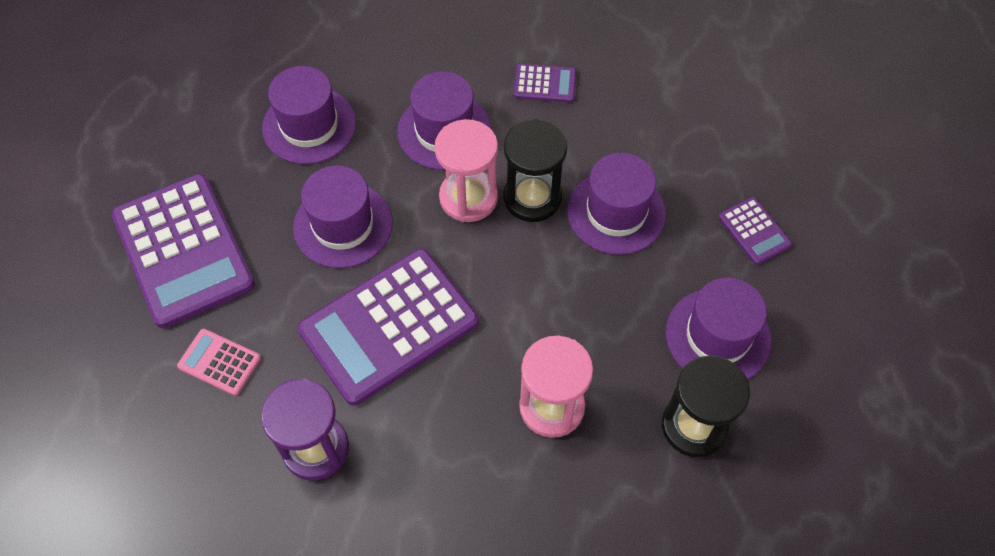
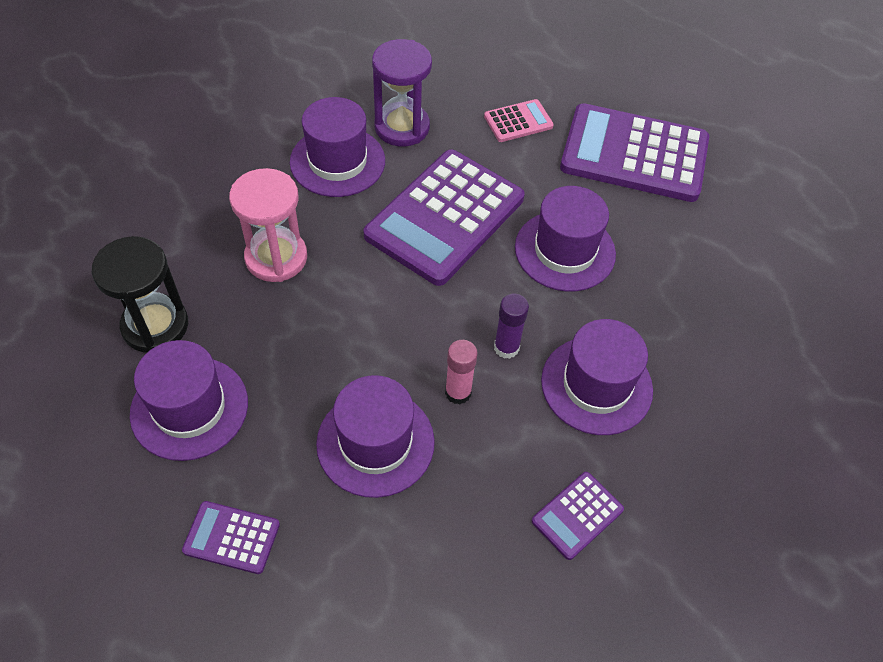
camera: 130 degrees right, 5 degrees down
(309, 126) = (694, 296): purple hat -> purple hat (337, 161)
(389, 326) = (445, 217): purple calculator -> purple calculator turned 150 degrees counterclockwise
(468, 198) = (506, 347): pink hourglass -> purple glue stick
(532, 198) = (458, 392): black hourglass -> pink glue stick

